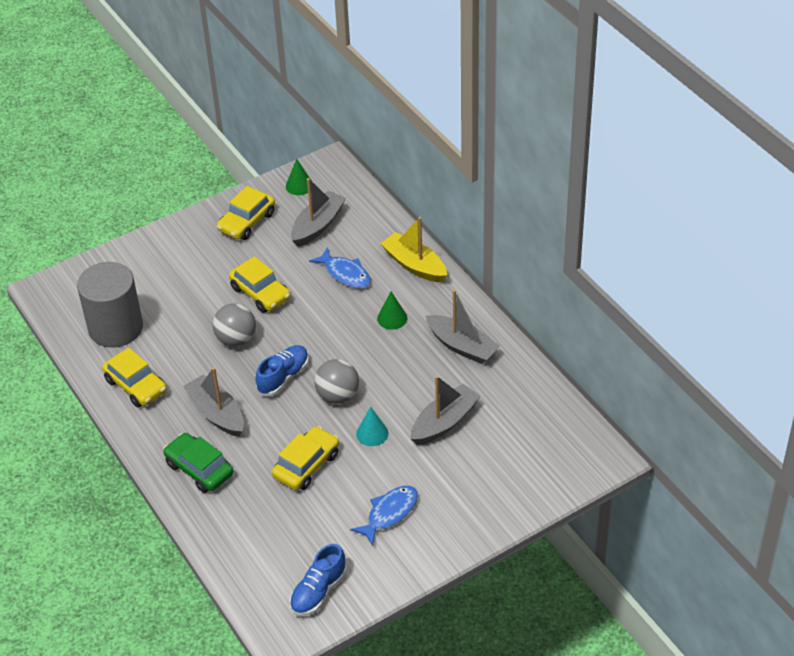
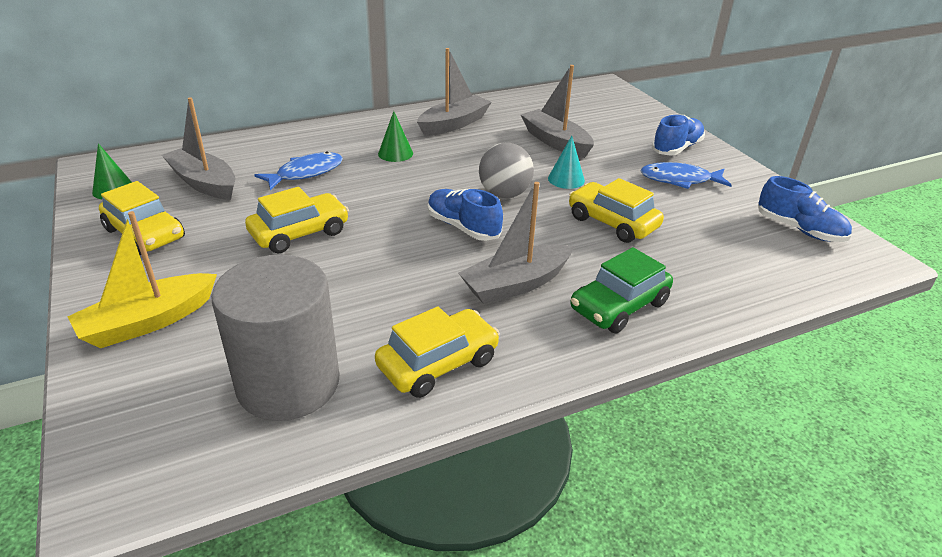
camera: 85 degrees left, 10 degrees down
(236, 339) = (378, 258): grey ball -> none
(389, 513) = (679, 180): blue fish -> blue fish turned 45 degrees counterclockwise
(414, 265) = (321, 134): yellow boat -> yellow boat (148, 322)
(455, 515) = (676, 148): none -> blue shoe

